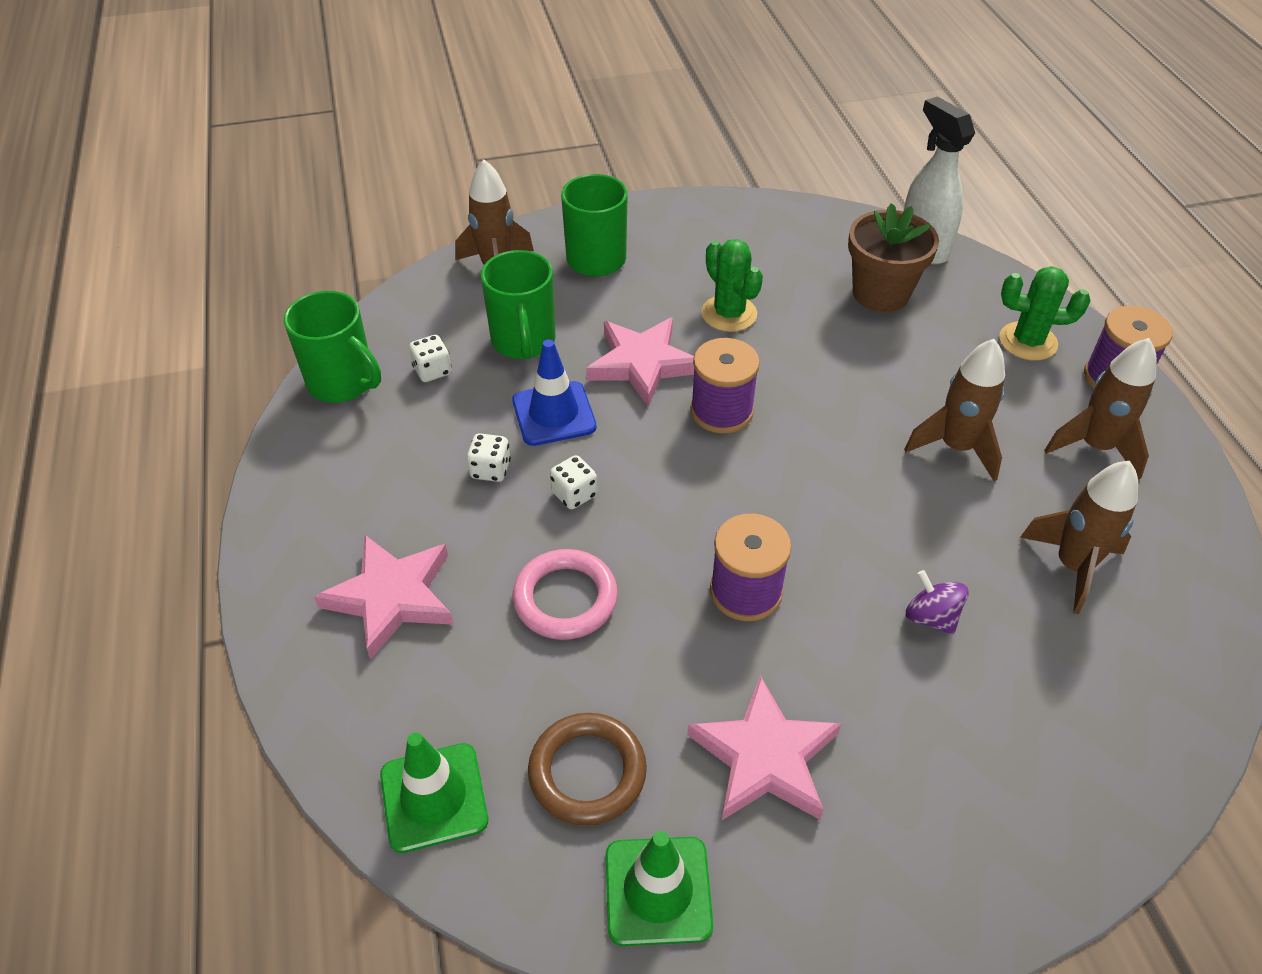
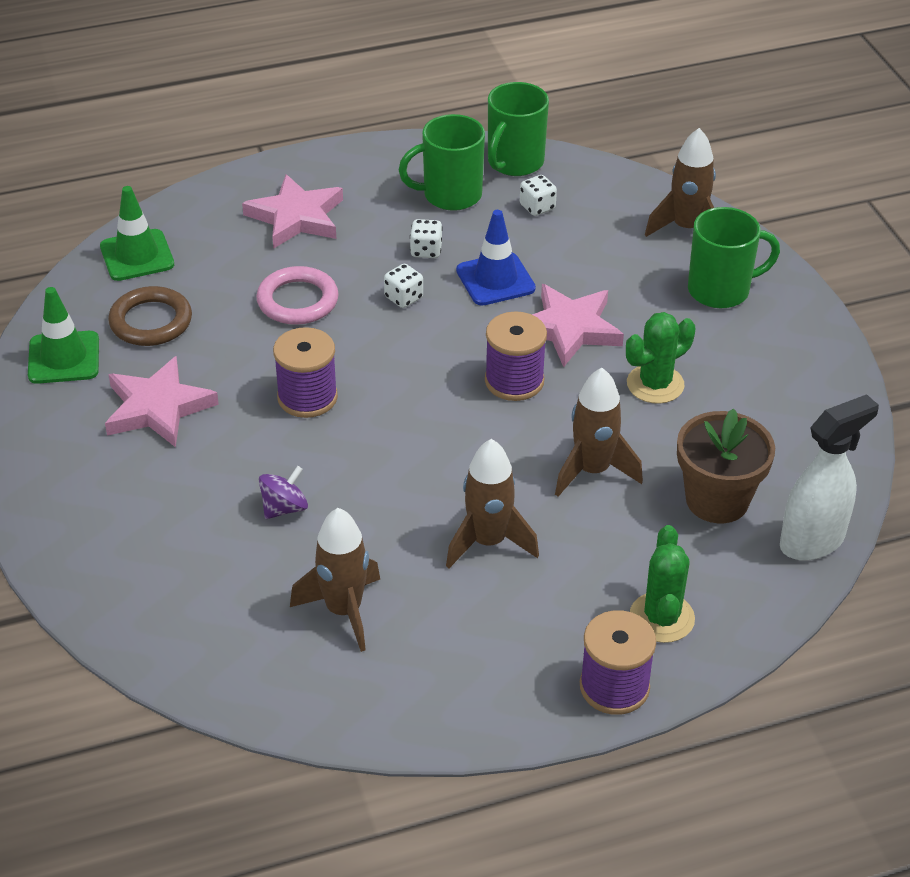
camera: 85 degrees right, 5 degrees down
(523, 341) = (585, 254): green mug -> green mug (450, 195)
(1095, 447) = (503, 652): brown rocket -> brown rocket (592, 471)

